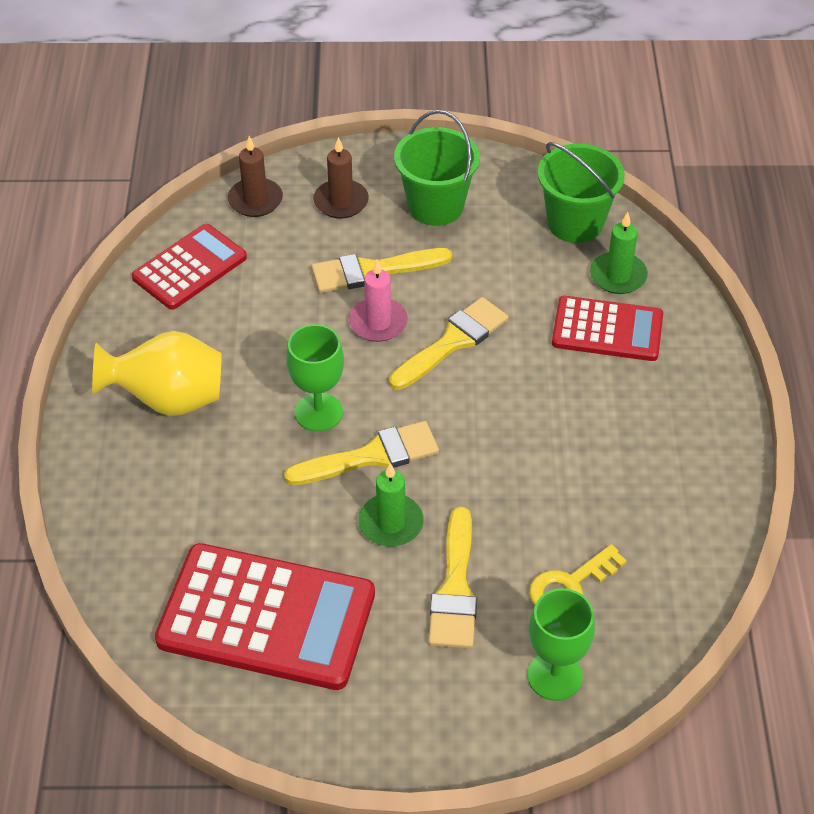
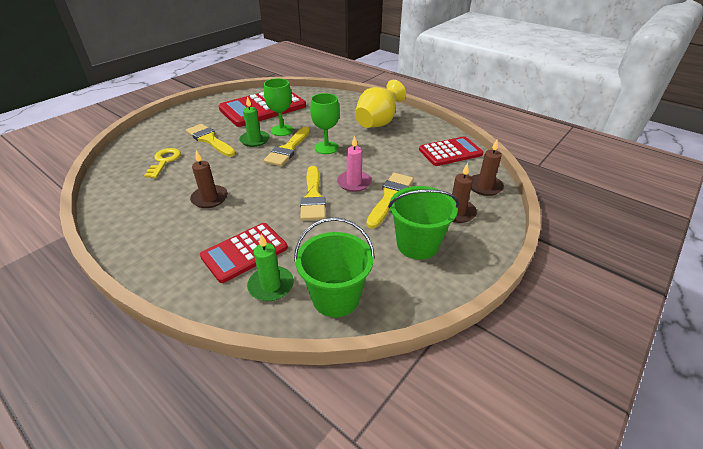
camera: 130 degrees right, 10 degrees down
(190, 268) = (450, 152): red calculator -> red calculator turned 105 degrees counterclockwise
(554, 676) = (148, 141): green goblet -> green goblet (282, 130)
(573, 443) = (210, 198): none -> brown candle

